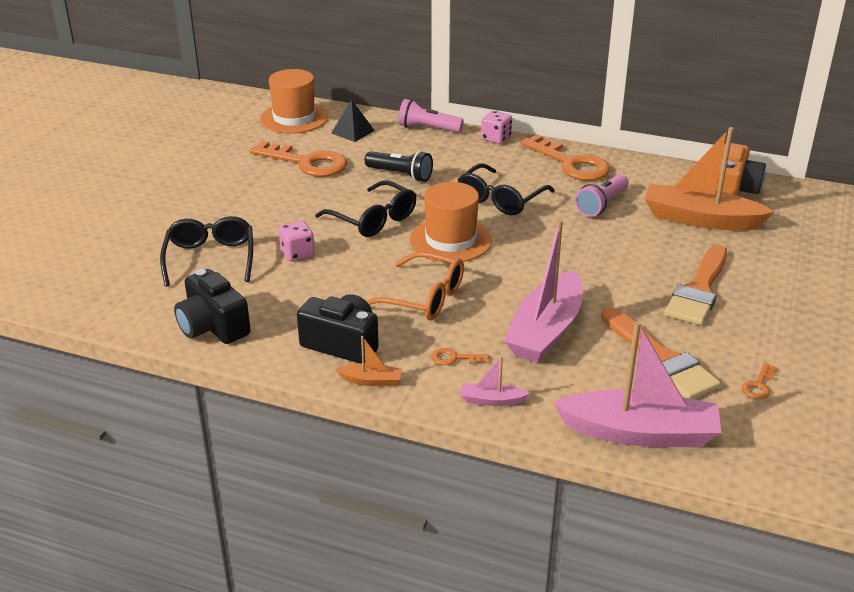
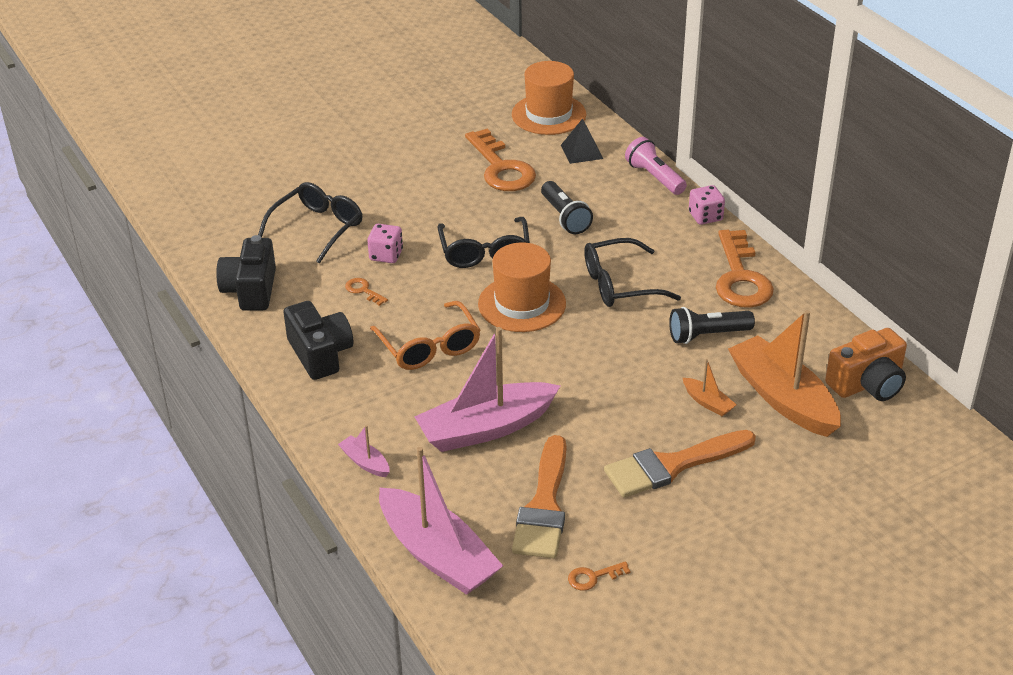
camera: 40 degrees right, 5 degrees up
(371, 380) = (302, 396): orange boat -> orange boat (708, 402)
(454, 358) = (384, 412): orange key -> orange key (363, 290)
(601, 205) = (707, 335): pink flashlight -> black flashlight

